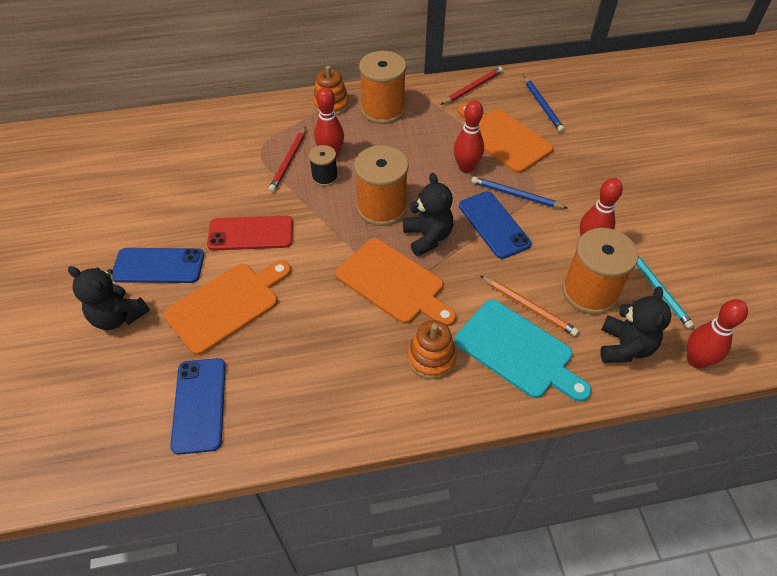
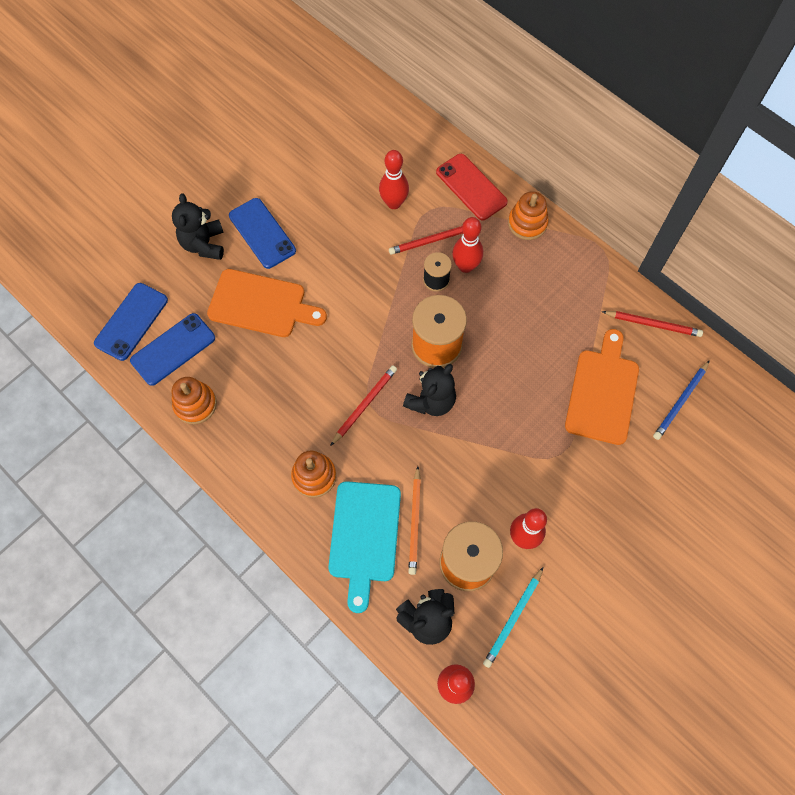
camera: 55 degrees right, 15 degrees up
(251, 233) = (337, 270): red phone -> red phone (471, 187)
(276, 418) = (195, 404): none -> orange stacking toy
(383, 110) = (556, 268): orange spool -> none
(393, 283) = (364, 405): orange cutting board -> red pencil
(466, 168) = (537, 383): red bowling pin -> red bowling pin (394, 203)
(494, 225) = (485, 445): blue phone -> blue phone (131, 321)
(516, 195) = (536, 444): blue pencil -> none

